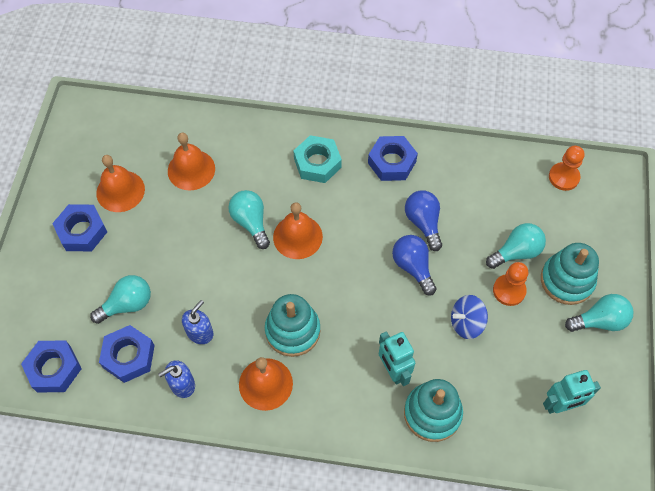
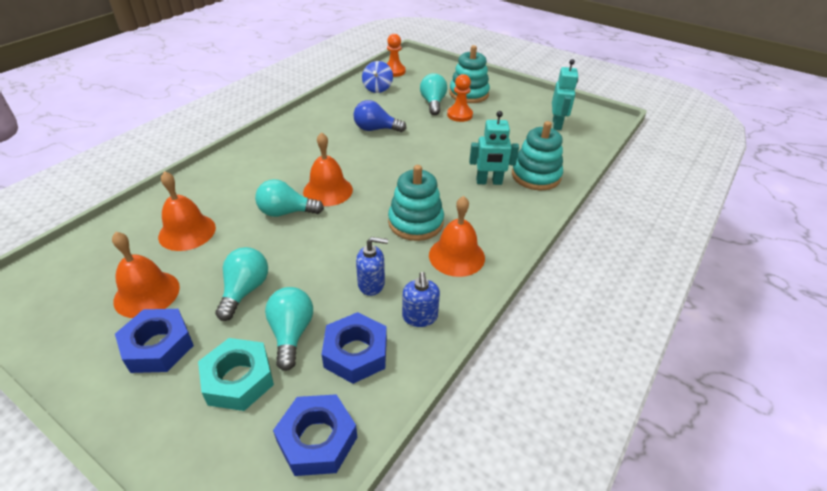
camera: 65 degrees left, 20 degrees down
(200, 332) = (371, 284): blue soap dispenser -> blue soap dispenser turned 120 degrees clockwise
(317, 163) = (270, 158): turquoise nut -> turquoise nut (238, 379)
(391, 162) = (310, 125): blue nut -> none
(413, 267) = (408, 145): blue light bulb -> none
(466, 323) = (472, 138): blue spinning top -> blue spinning top (377, 88)
(599, 321) = (505, 93): turquoise light bulb -> turquoise light bulb (245, 290)

